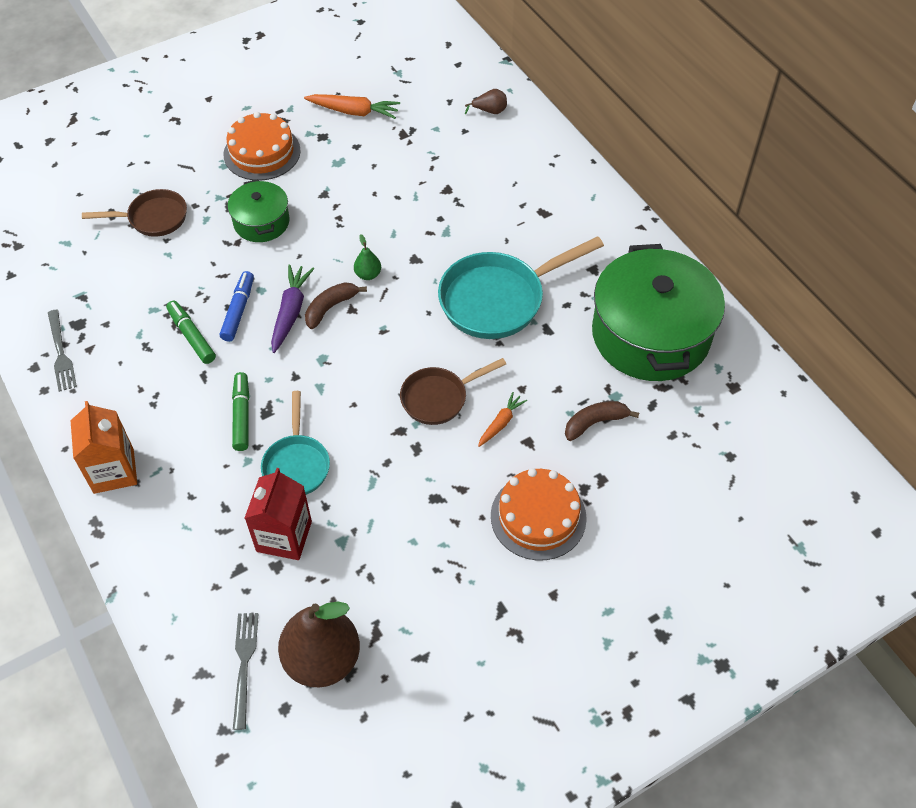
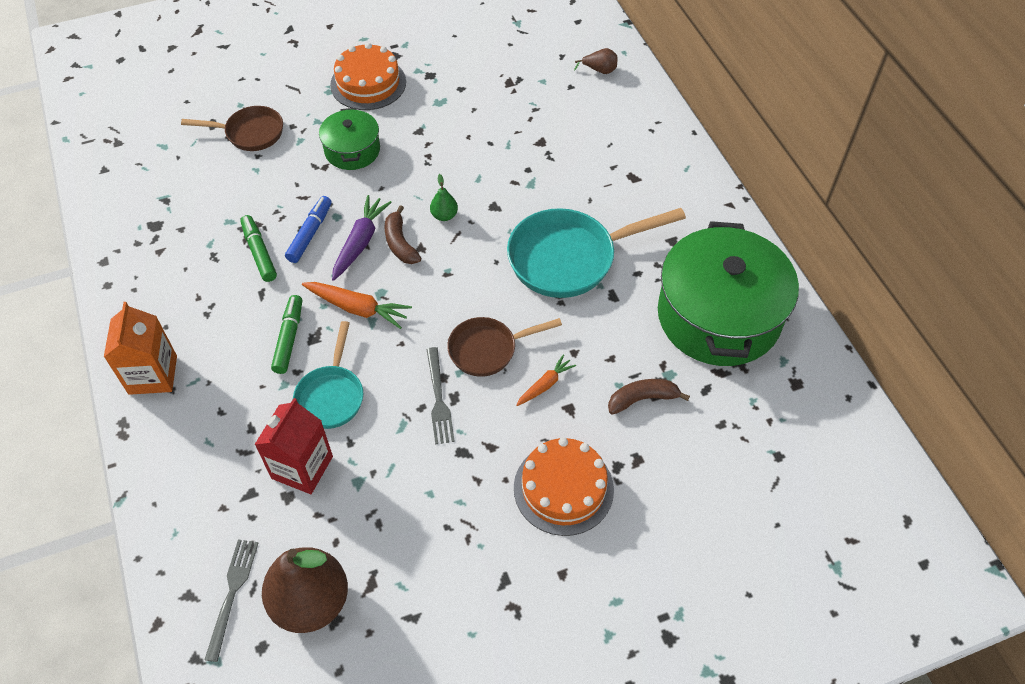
camera: 10 degrees right, 0 degrees up
(61, 353) = (132, 252): grey fork -> grey fork (438, 399)
(330, 307) = (400, 243): brown banana -> brown banana turned 75 degrees counterclockwise
(354, 112) = (466, 55): orange carrot -> orange carrot (358, 308)

